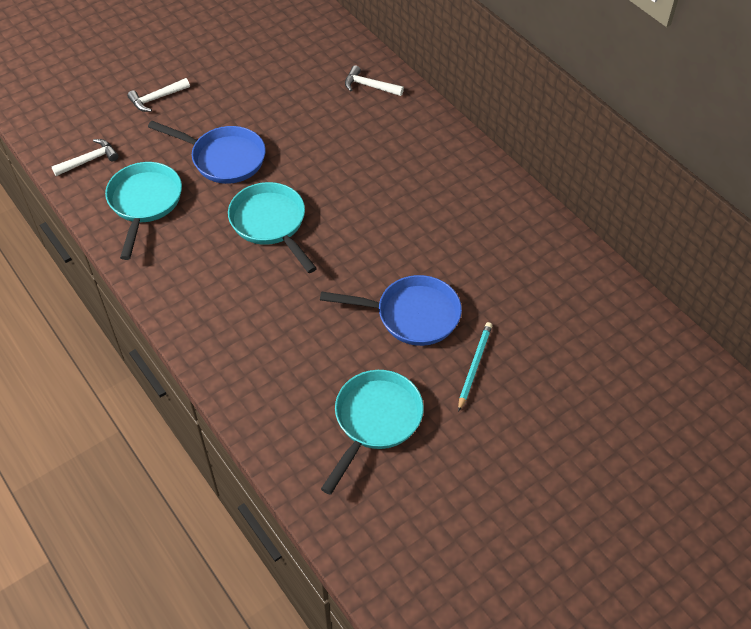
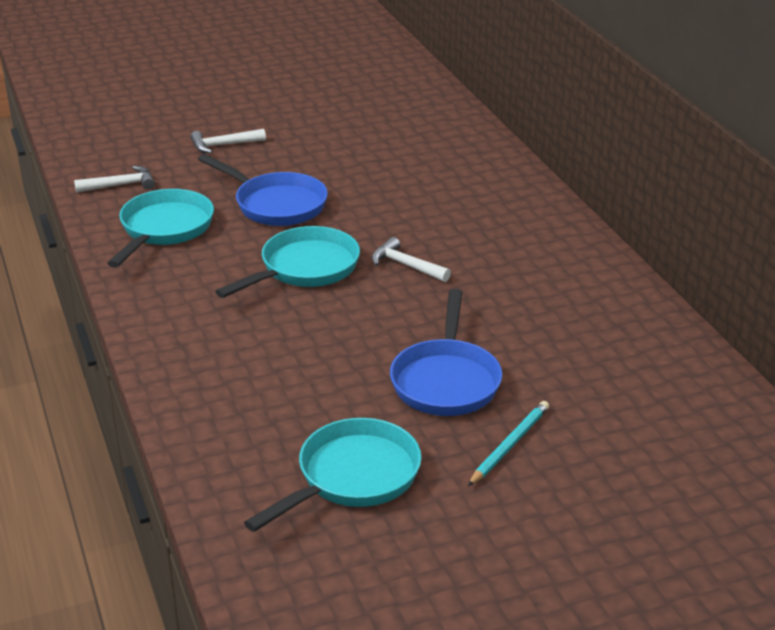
camera: 15 degrees right, 20 degrees down
(270, 223) = (305, 268): turquoise pan -> turquoise pan turned 60 degrees clockwise
(369, 86) = (480, 166): white hammer -> white hammer (406, 265)
(412, 315) = (446, 381): blue pan -> blue pan turned 75 degrees clockwise

